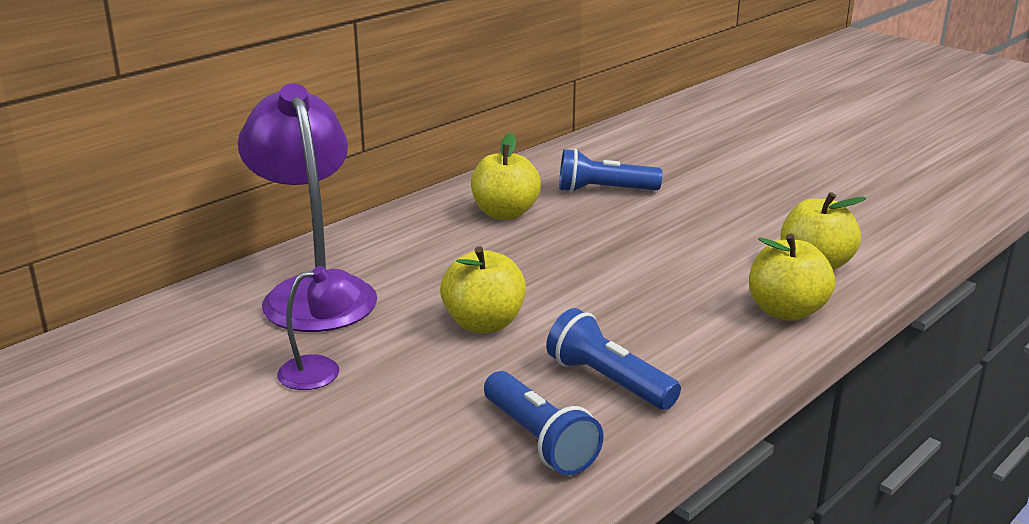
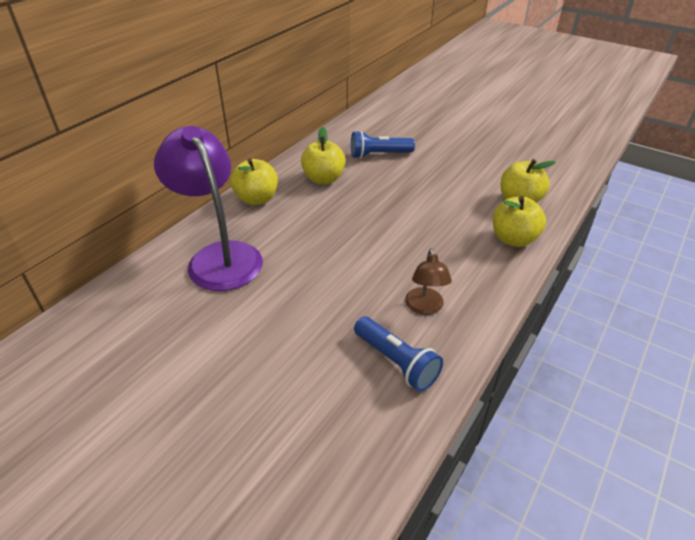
camera: 10 degrees left, 15 degrees up
(322, 370) = (242, 322): purple lamp -> none
(484, 324) = (335, 270): yellow apple -> yellow apple (257, 199)
(608, 381) = (425, 307): blue flashlight -> brown lamp

